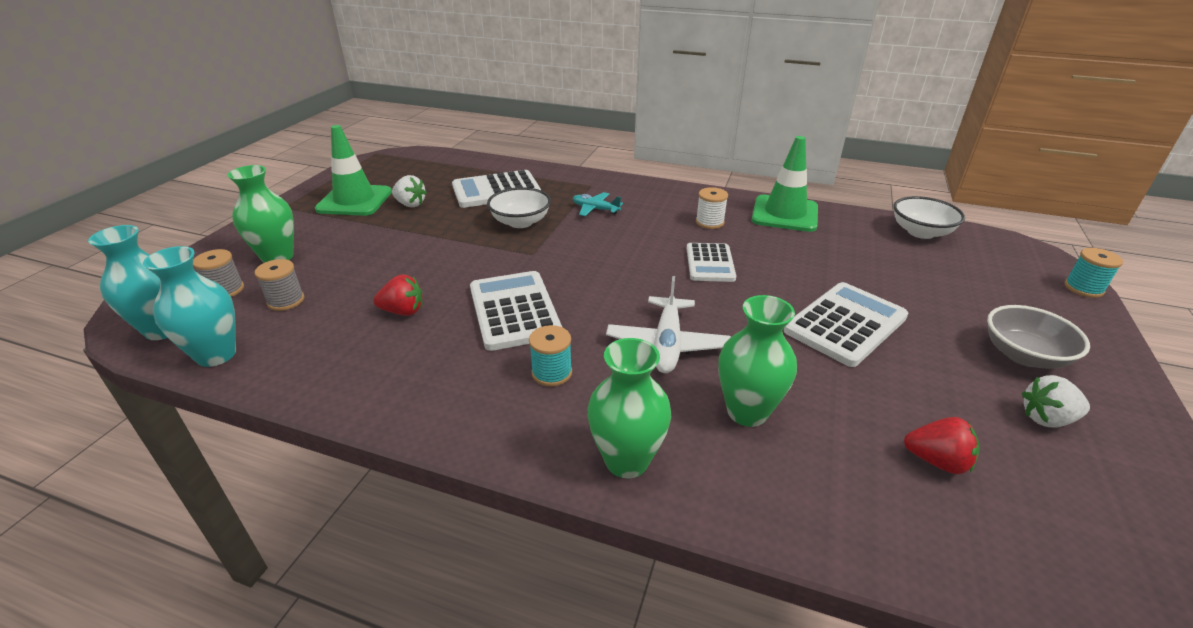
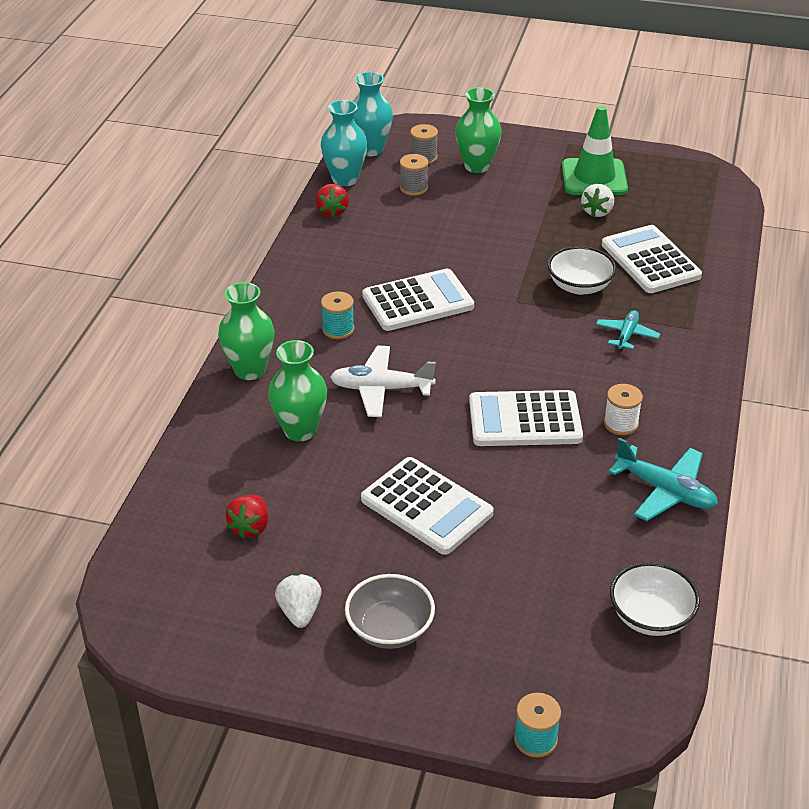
camera: 85 degrees right, 5 degrees up
(403, 311) = (408, 245): red strawberry -> red strawberry (332, 211)
(710, 263) = (525, 420): white calculator -> white calculator, size x1.52
(784, 214) = (665, 491): green traffic cone -> turquoise plane

